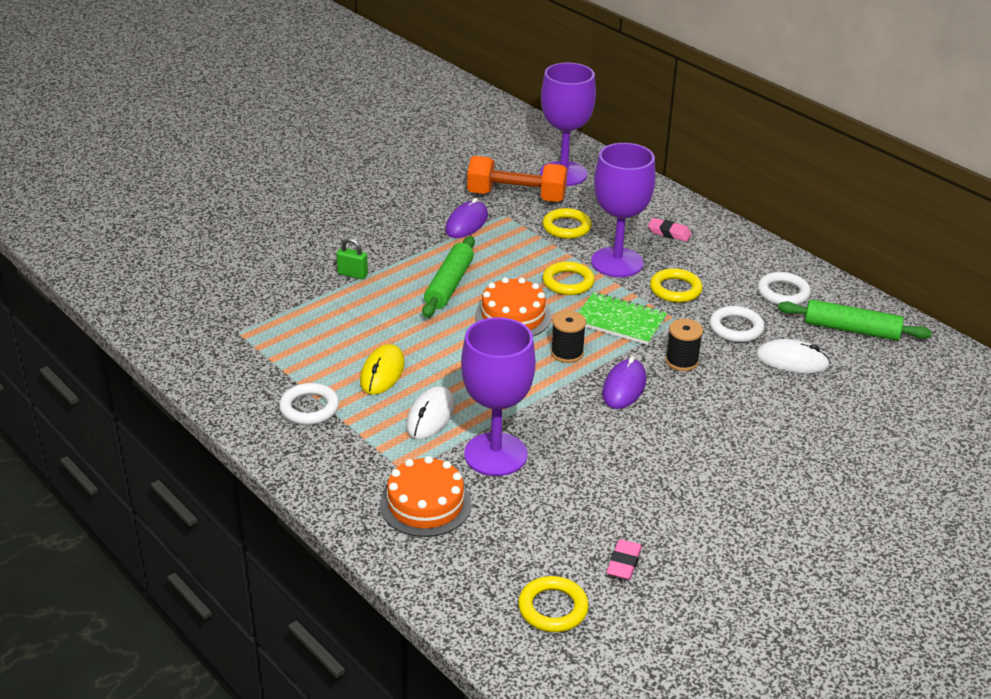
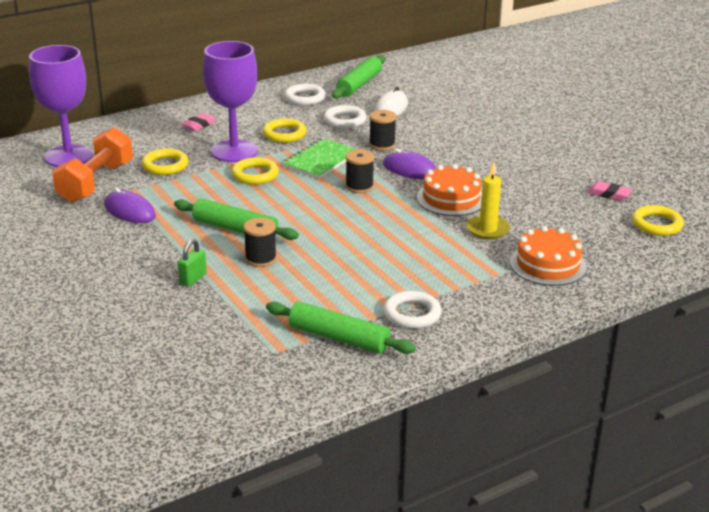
camera: 80 degrees left, 5 degrees down
(263, 366) = (338, 338): none -> green rolling pin
(382, 373) = (366, 273): yellow mouse -> none
(395, 306) = (260, 259): none -> black spool
(430, 416) = (434, 254): white mouse -> none
(495, 454) = (487, 229): purple goblet -> yellow candle
(513, 316) = (298, 204): orange cake -> orange cake (451, 198)

